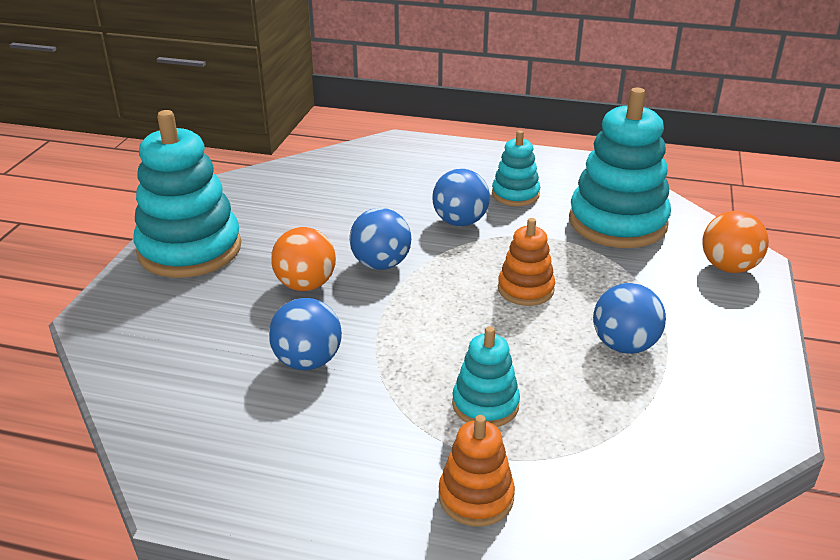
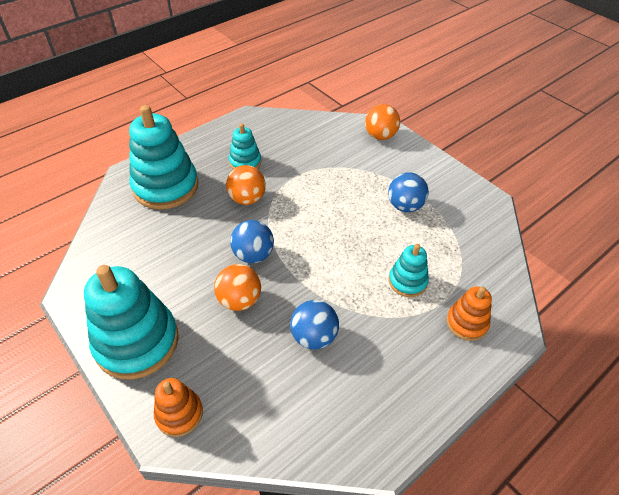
camera: 55 degrees left, 15 degrees up
(460, 222) = (247, 199): blue ball -> orange ball
(525, 289) = (332, 211): orange stacking toy -> orange stacking toy (179, 414)
(617, 222) = (310, 144): turquoise stacking toy -> turquoise stacking toy (166, 186)

